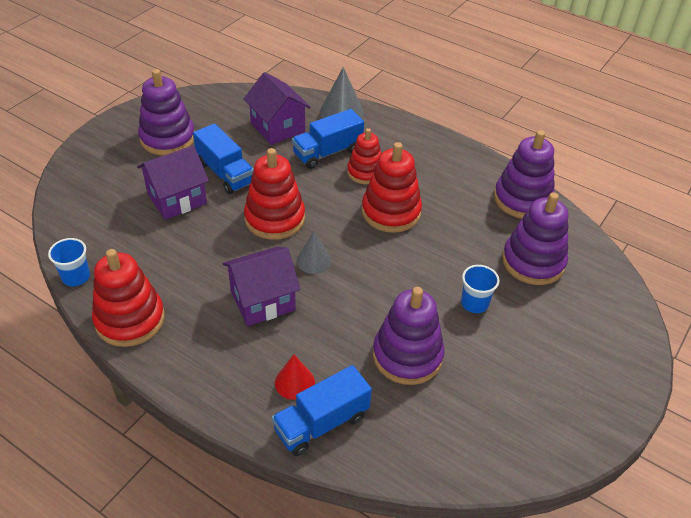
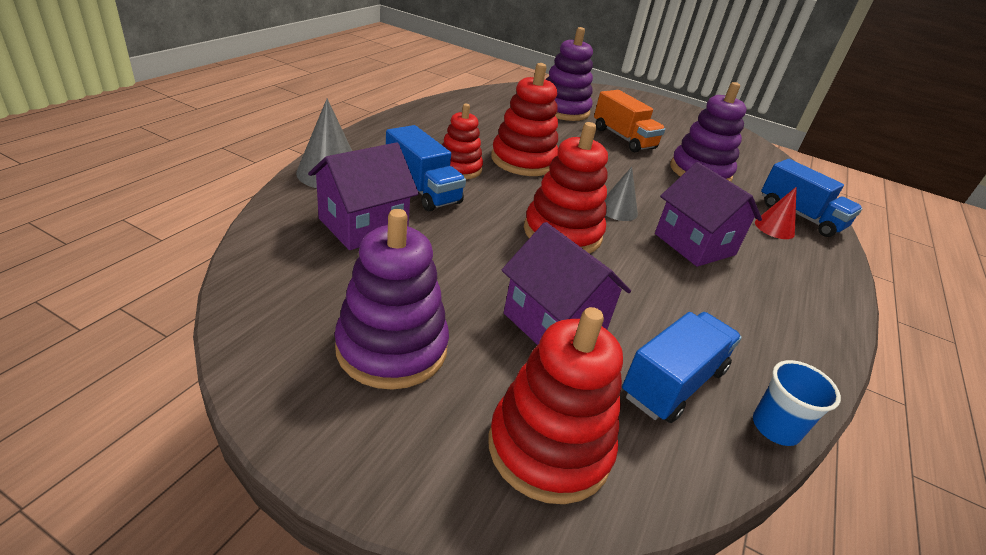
camera: 100 degrees left, 10 degrees down
(130, 319) = (799, 351): red stacking toy -> red stacking toy (549, 447)
(225, 173) = (481, 275): blue truck -> blue truck (673, 383)
(474, 303) = (623, 138): blue cup -> orange truck
(522, 199) = (484, 101): purple stacking toy -> none

